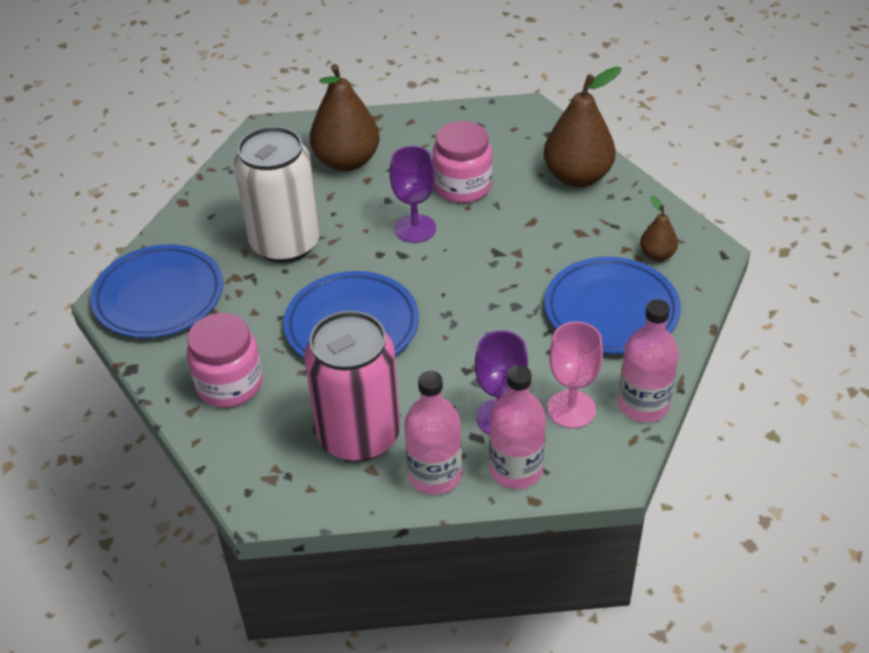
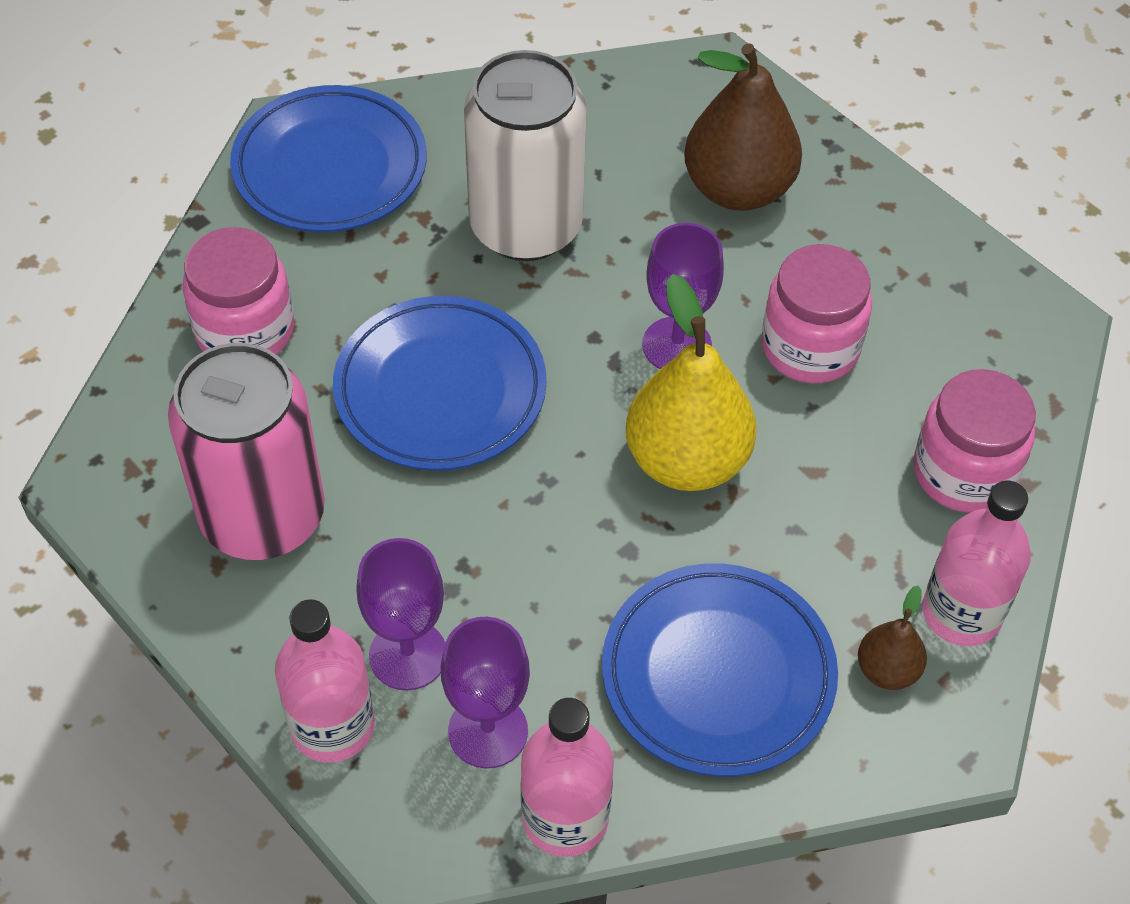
camera: 50 degrees right, 10 degrees up
(434, 475) = (258, 638): pink bottle -> pink bottle (961, 613)
(484, 259) = (687, 460): none -> yellow pear
(571, 409) = (488, 731): pink goblet -> purple goblet
(577, 177) = (963, 472): brown pear -> pink jar

